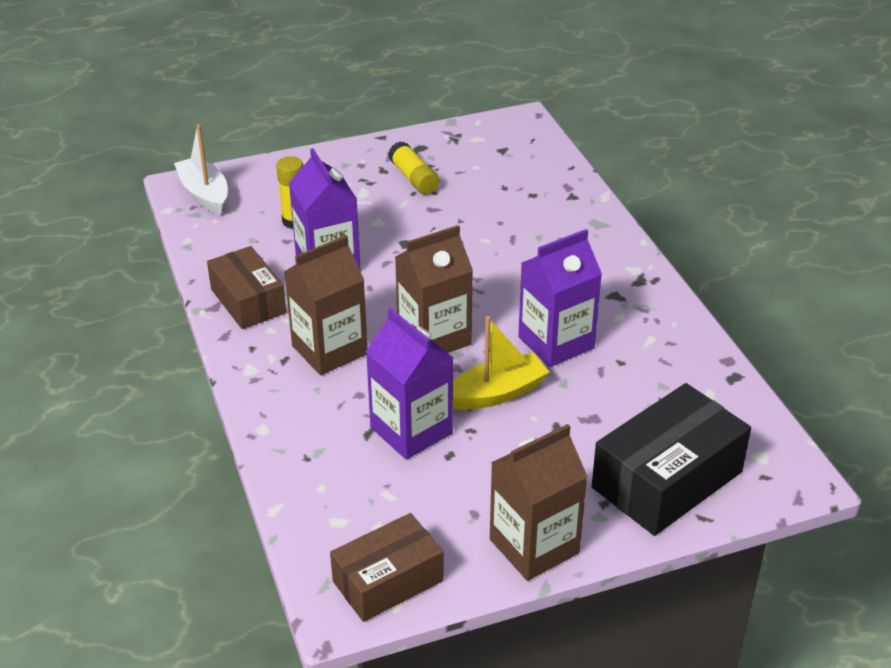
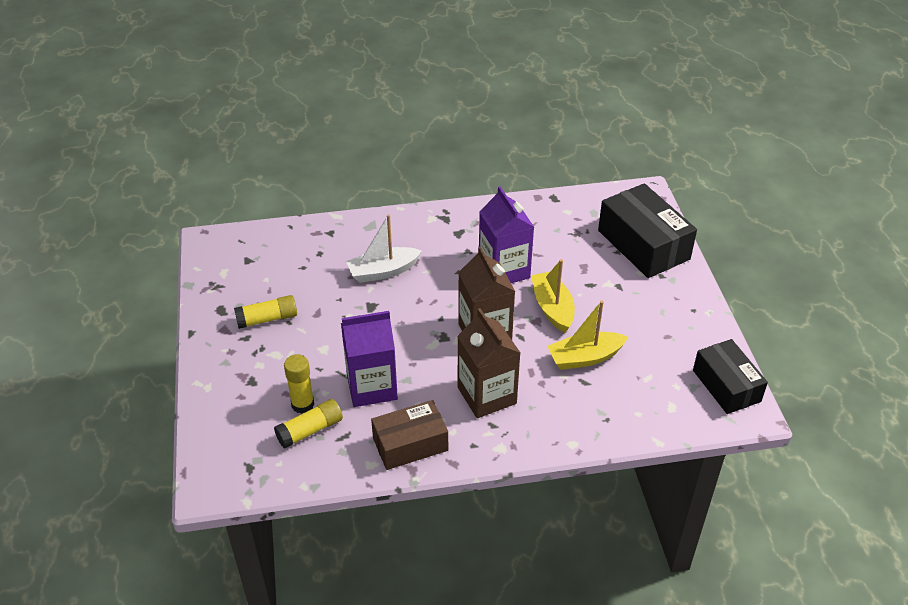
camera: 80 degrees left, 5 degrees up
(204, 194) = (232, 470): white boat -> white boat (383, 271)
(260, 232) = (310, 430): none -> yellow glue stick
(388, 581) = (726, 386): brown box -> black box
(411, 430) = (585, 358): purple carton -> yellow boat
(534, 546) = (697, 312): brown carton -> none

